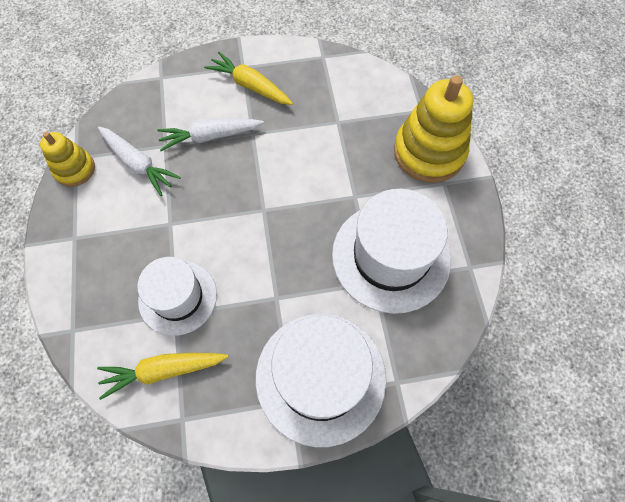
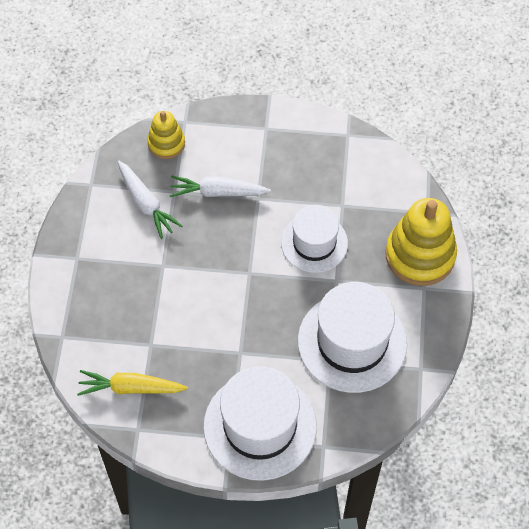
camera: 15 degrees right, 5 degrees down
(74, 169) = (88, 195): yellow stacking toy -> yellow stacking toy (166, 143)
(178, 297) = (155, 331): white hat -> white hat (314, 243)
(250, 86) = (268, 150): yellow carrot -> none

